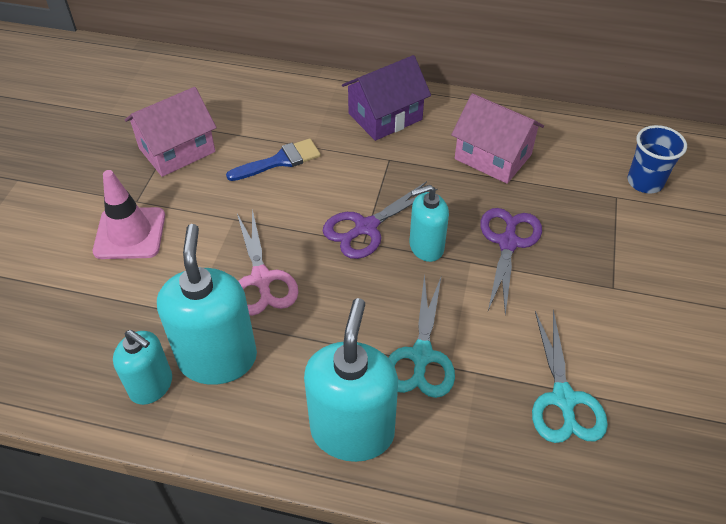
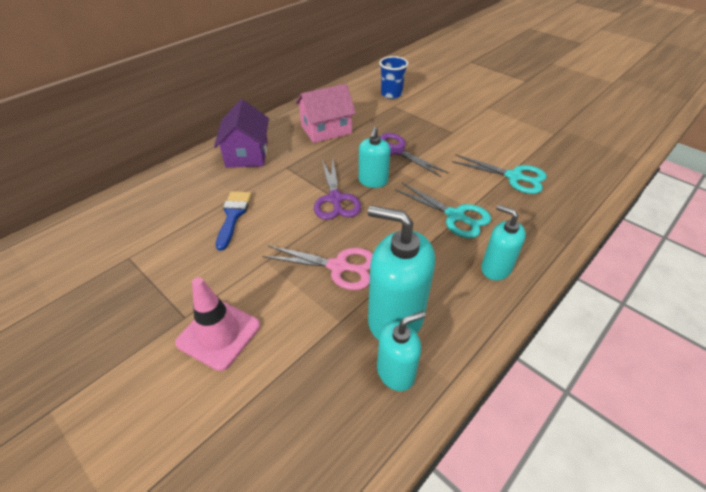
camera: 60 degrees left, 5 degrees down
(177, 150) = (155, 269): pink house -> none
(352, 431) = (496, 268): turquoise soap dispenser -> turquoise soap dispenser, size x0.60

